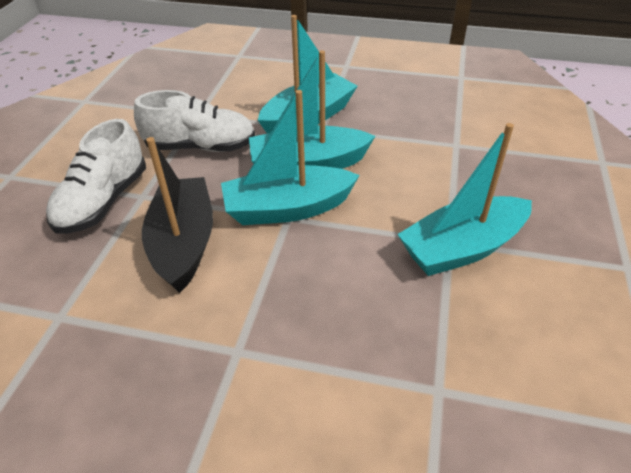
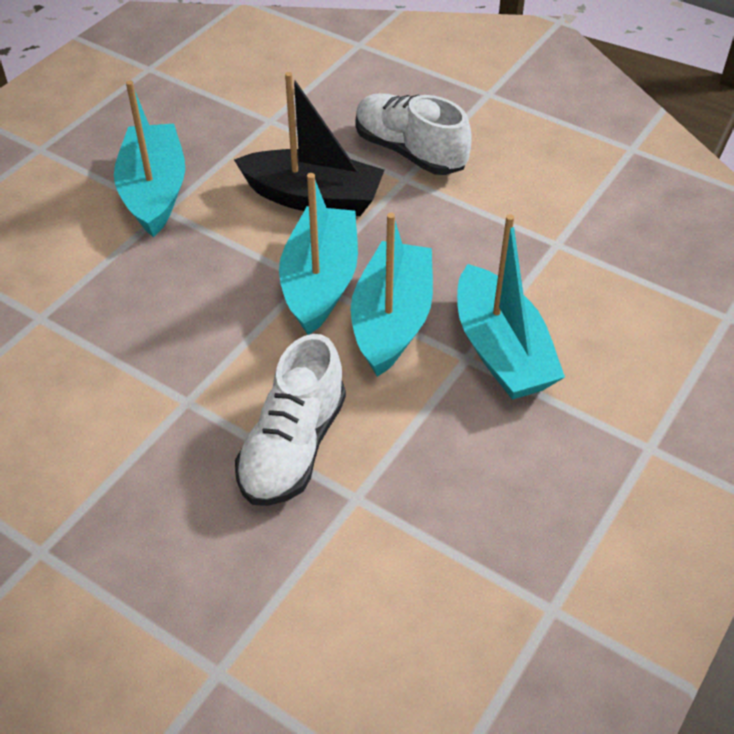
camera: 110 degrees right, 5 degrees up
(201, 147) = (476, 234): white shoe -> white shoe (293, 447)
(462, 248) = (169, 407): turquoise boat -> turquoise boat (154, 192)

